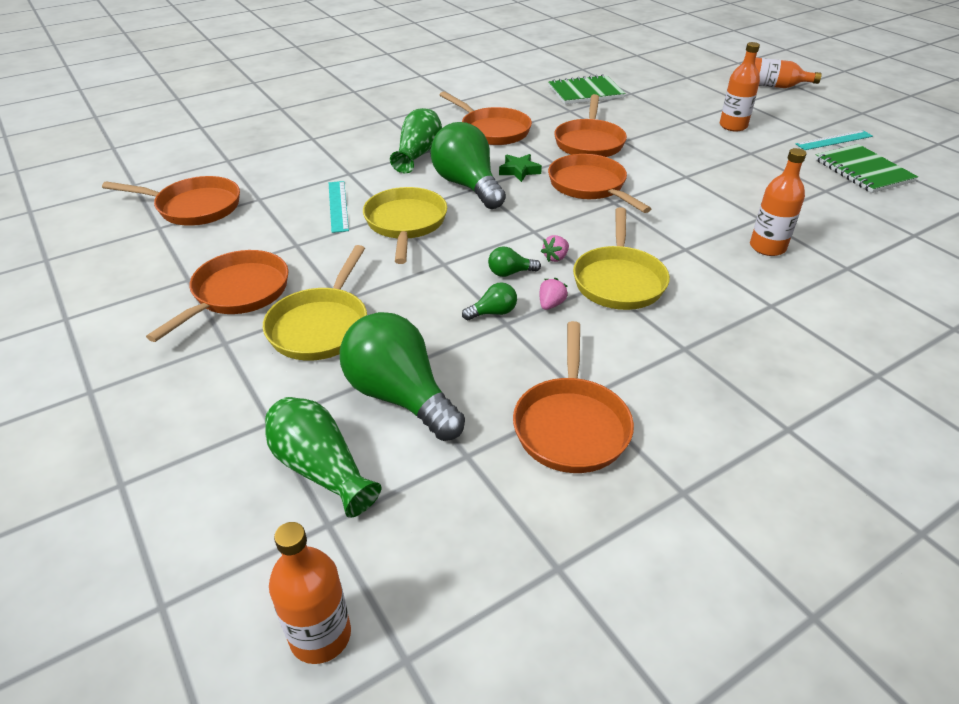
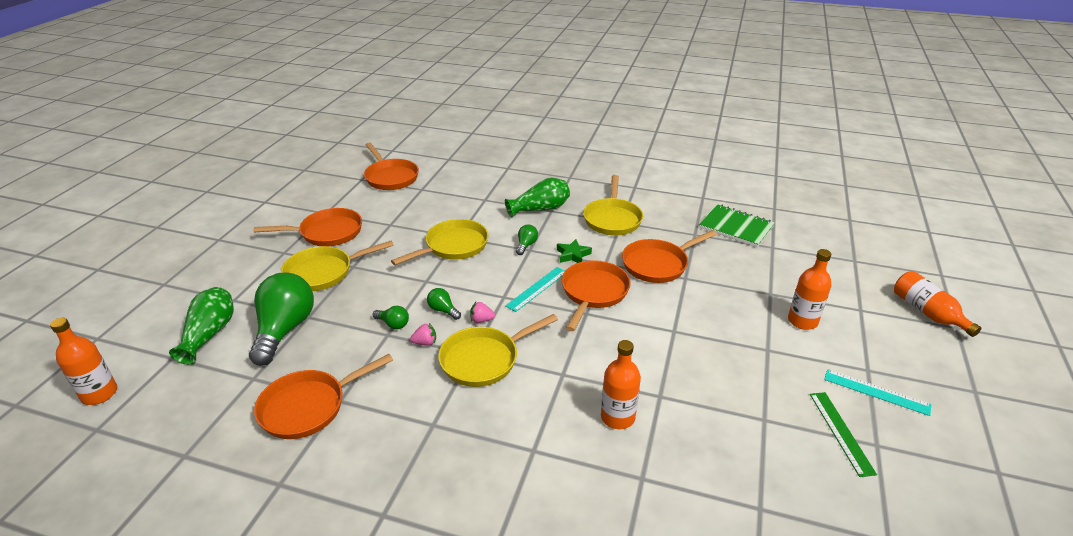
camera: 50 degrees right, 5 degrees down
(338, 206) = (444, 215): turquoise ruler -> turquoise ruler (537, 288)
(467, 185) = (526, 245): green light bulb -> green light bulb, size x0.43
(492, 130) = (612, 219): orange pan -> yellow pan
(863, 171) = (841, 432): green notebook -> green ruler

